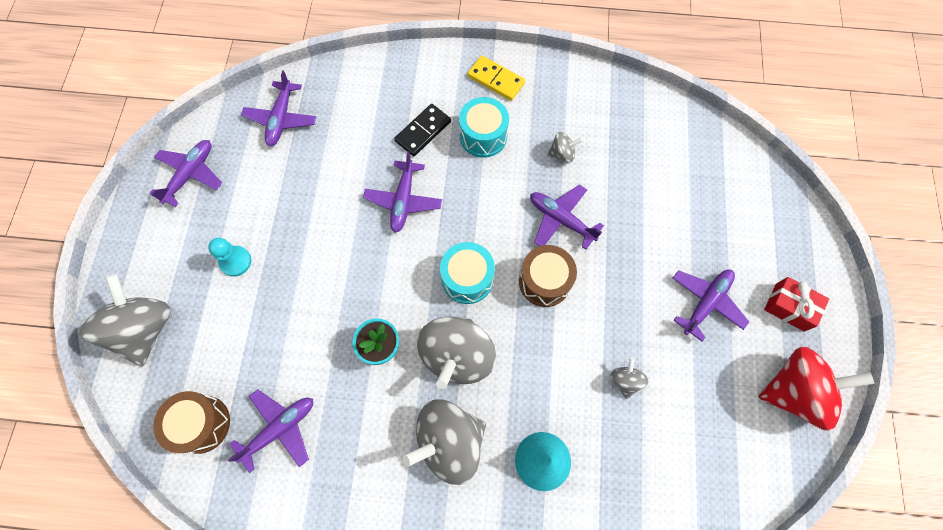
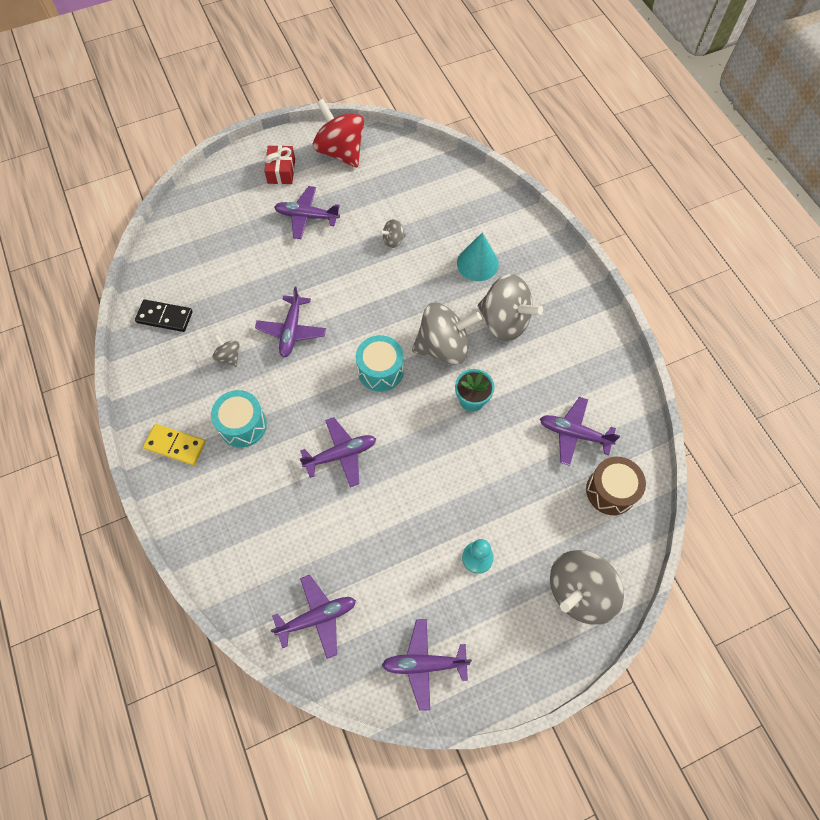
camera: 120 degrees left, 5 degrees down
(423, 131) = (263, 477): black domino -> black domino (164, 317)
(496, 80) = (175, 445): yellow domino -> yellow domino turned 75 degrees counterclockwise
(544, 281) = (350, 318): brown drum -> none

